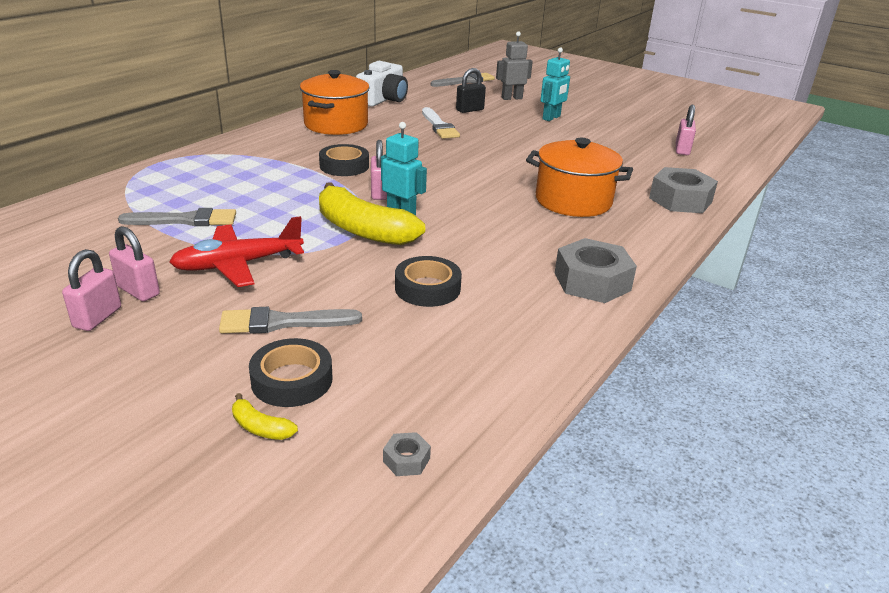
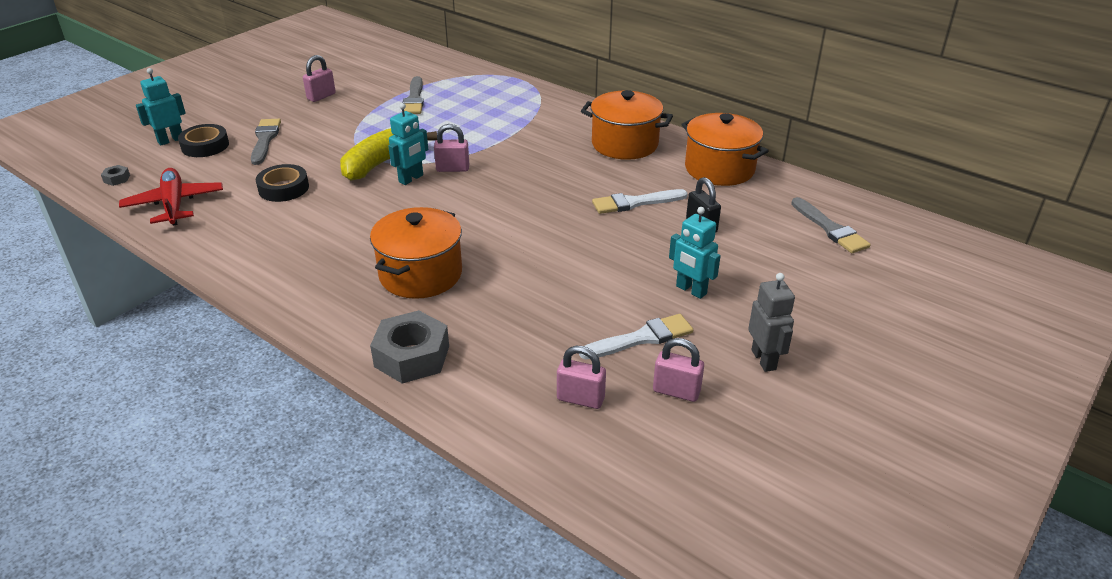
camera: 95 degrees right, 5 degrees up
(98, 317) = (296, 90): pink padlock -> pink padlock (676, 391)
(238, 265) = (343, 121): red plane -> red plane (174, 204)
(260, 427) = (170, 140): yellow banana -> turquoise robot
(344, 166) = (514, 151): black tape -> none
(383, 99) = (719, 169): white camera -> orange pot
(511, 98) = (767, 263): grey robot -> grey robot (764, 360)
(592, 281) = (260, 264): grey nut -> none
(611, 133) = (641, 338): none -> white brush

